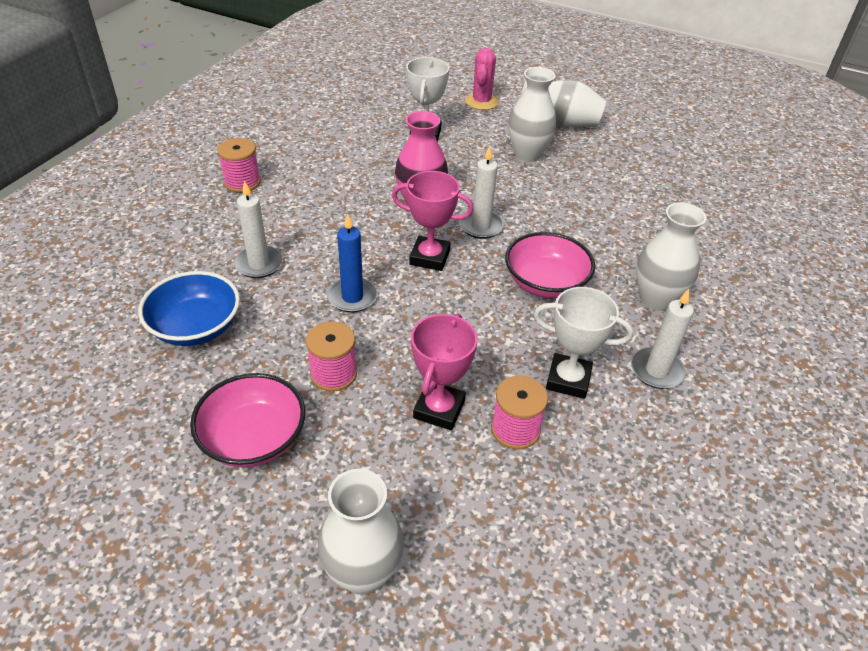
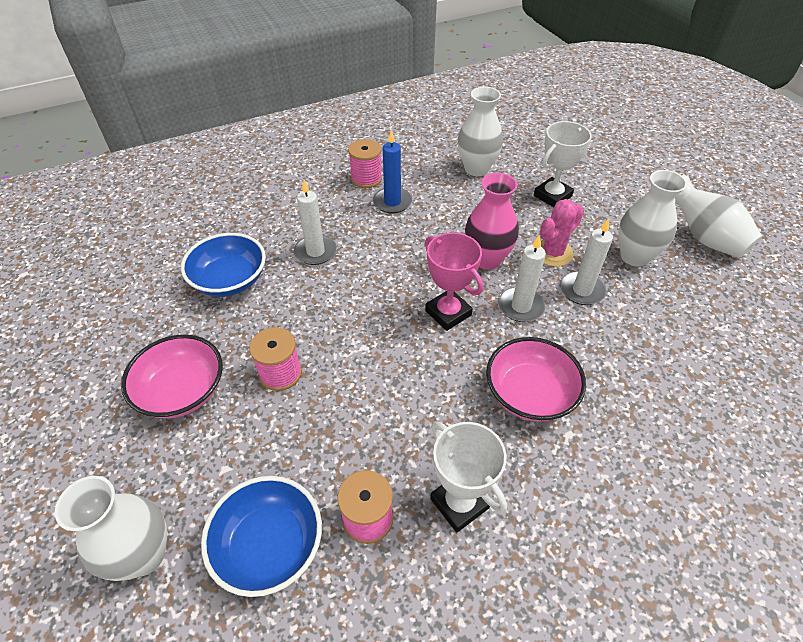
camera: 40 degrees right, 5 degrees up
(352, 297) = (354, 315): blue candle -> blue candle (392, 202)
(439, 409) = (326, 456): pink trophy -> none
(461, 495) = (269, 545): none -> blue bowl
(481, 102) = (636, 185): pink cactus -> pink cactus (553, 253)
(656, 299) = (631, 477): white vase -> white vase (476, 169)
(656, 371) = (557, 553): white candle -> white candle (582, 290)

